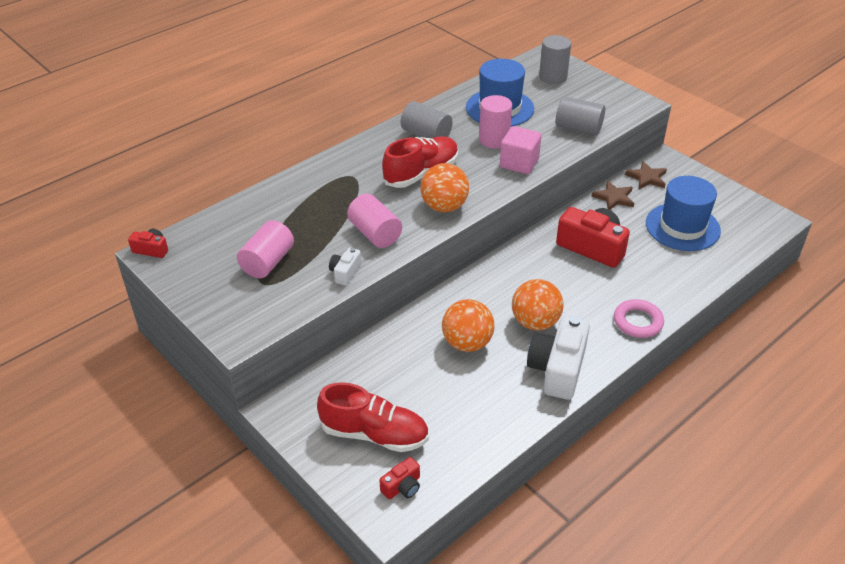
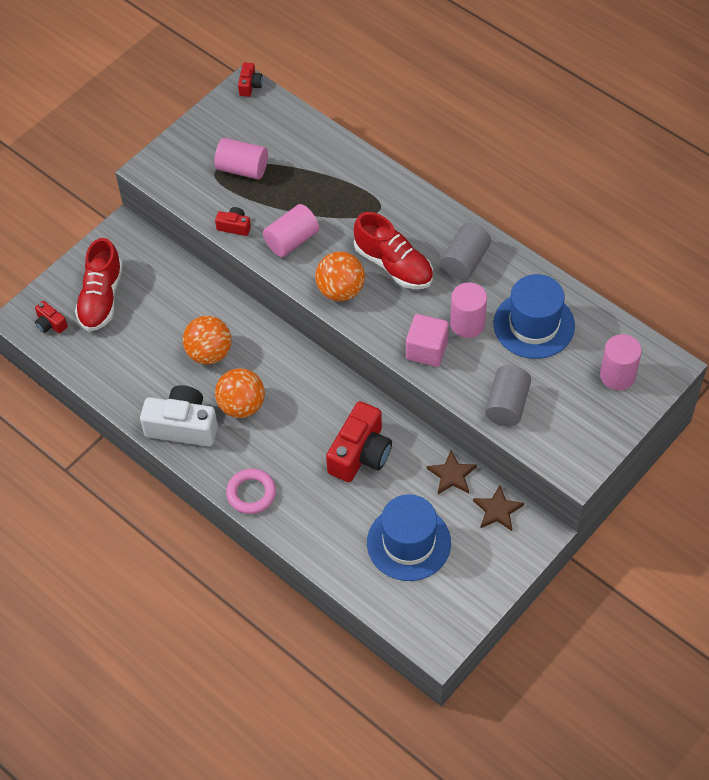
camera: 85 degrees right, 15 degrees up
(345, 272) = (234, 226): white camera -> red camera
(553, 77) = (617, 375): grey cylinder -> pink cylinder

